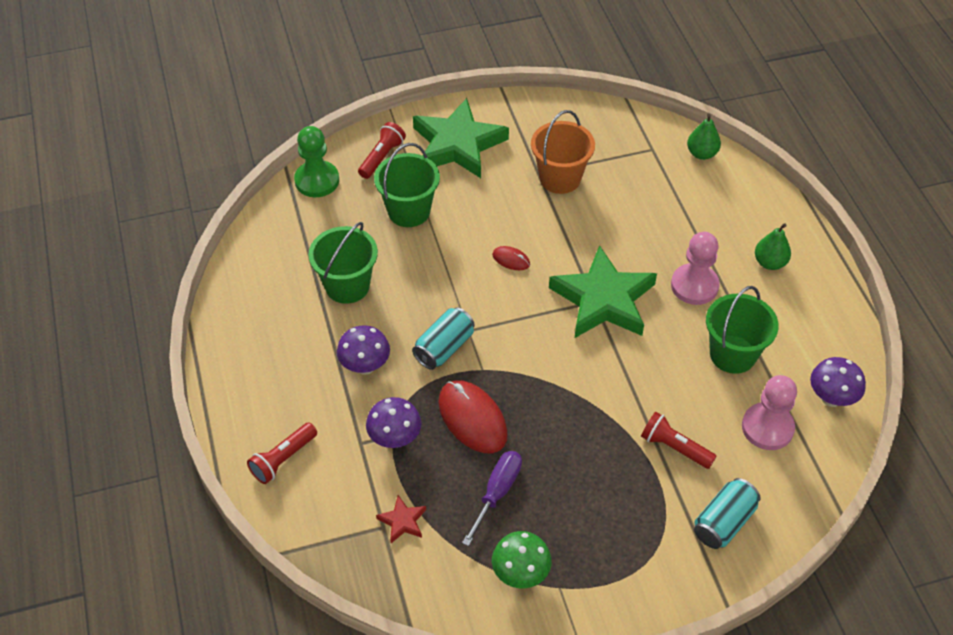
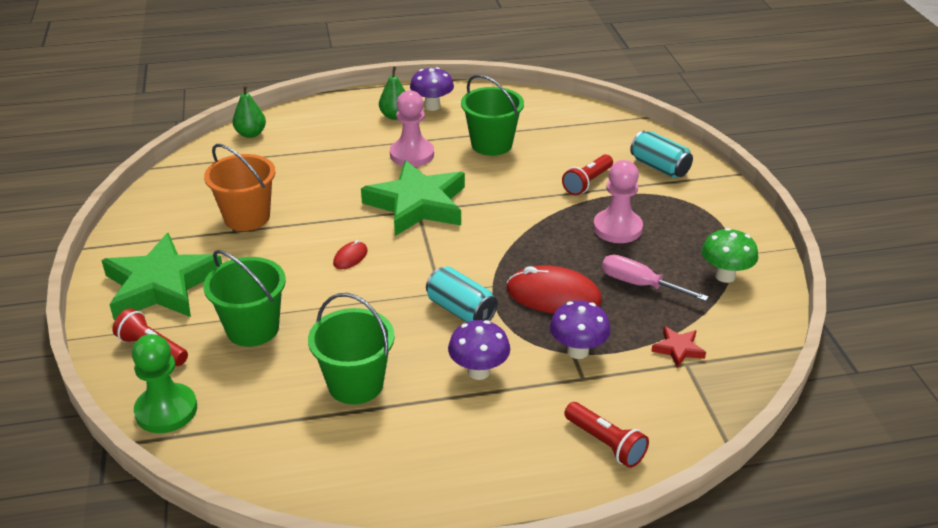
camera: 85 degrees left, 15 degrees down
(472, 418) = (553, 295): red mouse -> red mouse turned 45 degrees clockwise
(497, 493) = (640, 284): purple screwdriver -> pink screwdriver
(767, 428) = (568, 137): pink pawn -> pink pawn (617, 228)
(831, 398) = (540, 107): purple mushroom -> purple mushroom (432, 106)

